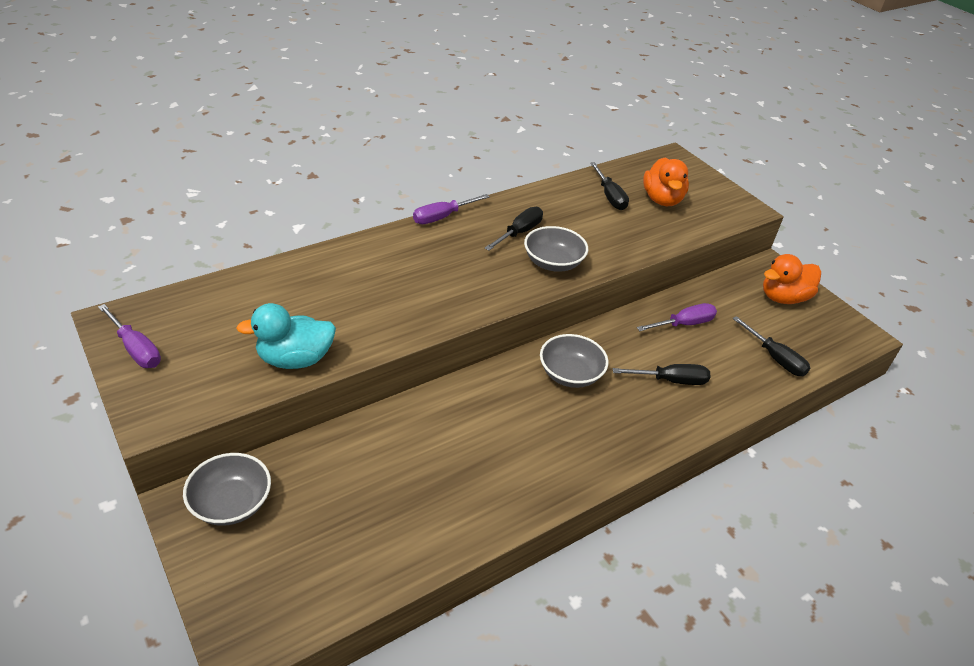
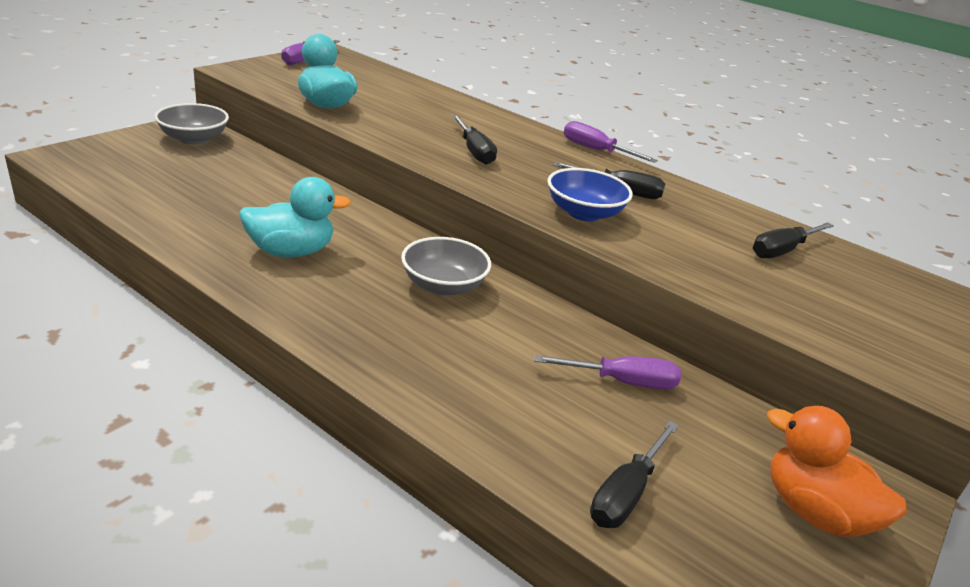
camera: 70 degrees right, 10 degrees down
(507, 455) = (291, 251): none -> turquoise duck
(553, 263) = (584, 213): grey bowl -> blue bowl
(662, 200) = (839, 295): orange duck -> none
(671, 380) = (487, 370): black screwdriver -> black screwdriver (474, 152)
(684, 324) = (623, 382): purple screwdriver -> purple screwdriver turned 45 degrees counterclockwise

